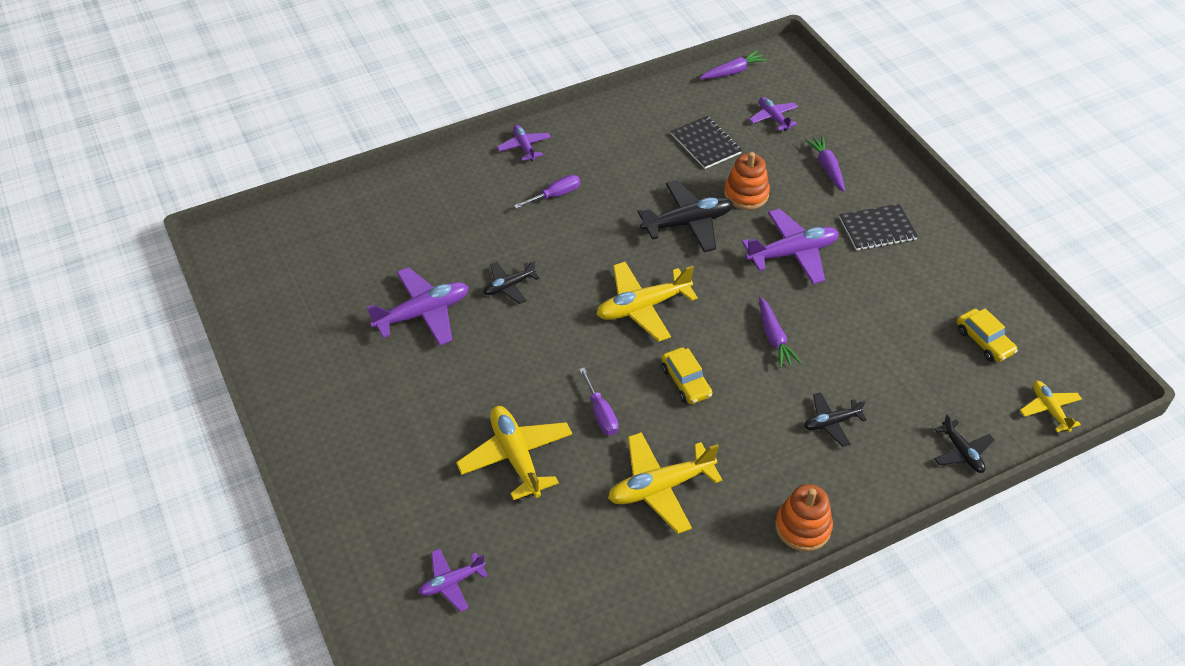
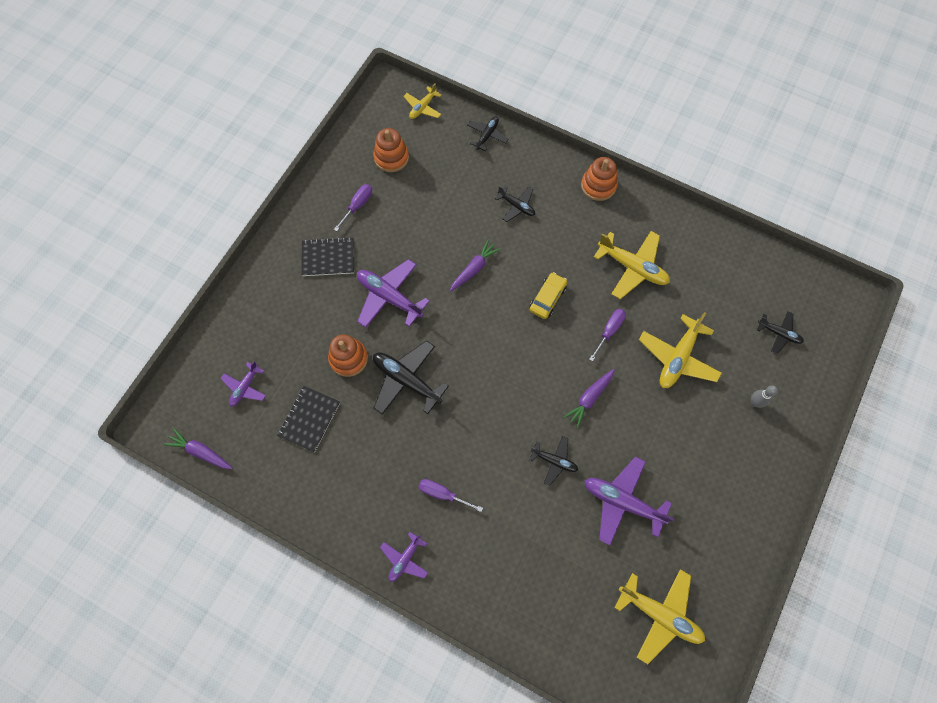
camera: 125 degrees left, 20 degrees up
(403, 494) = (754, 402): none -> grey bowling pin
(451, 582) = (779, 334): purple plane -> black plane
(643, 307) = (507, 361): yellow plane -> yellow plane (659, 614)
(827, 167) = (282, 320): purple carrot -> purple carrot (589, 398)
(877, 229) = (328, 258): black notebook -> black notebook turned 45 degrees counterclockwise
(931, 281) = (357, 205): none -> purple screwdriver
(984, 341) = (391, 157): yellow car -> orange stacking toy

